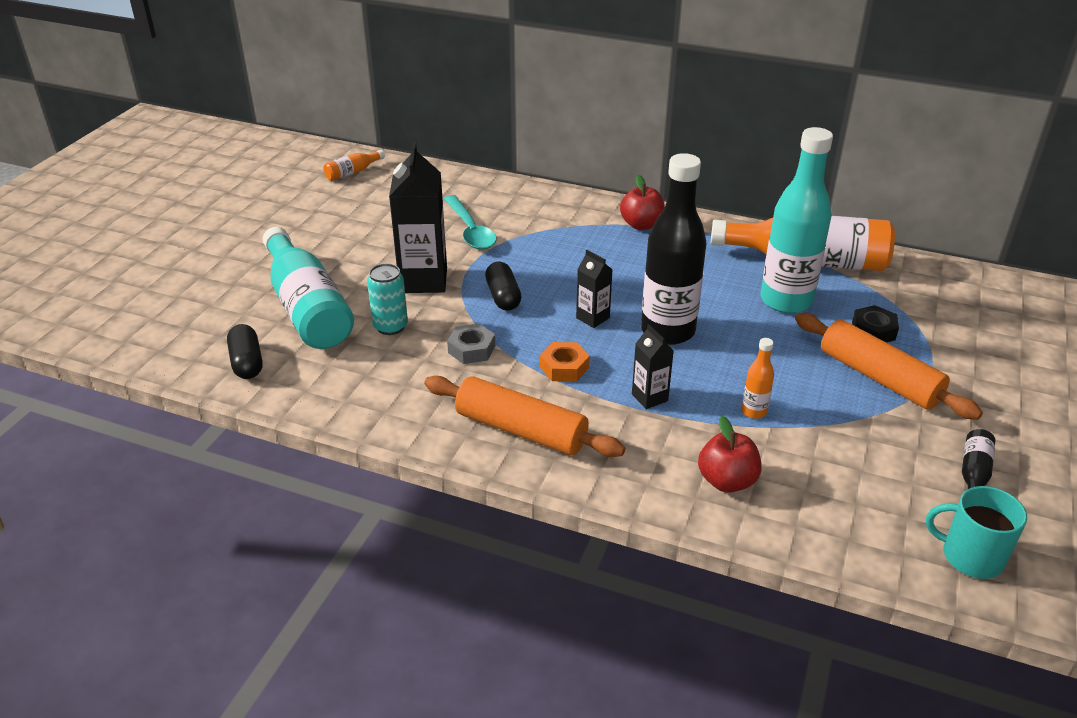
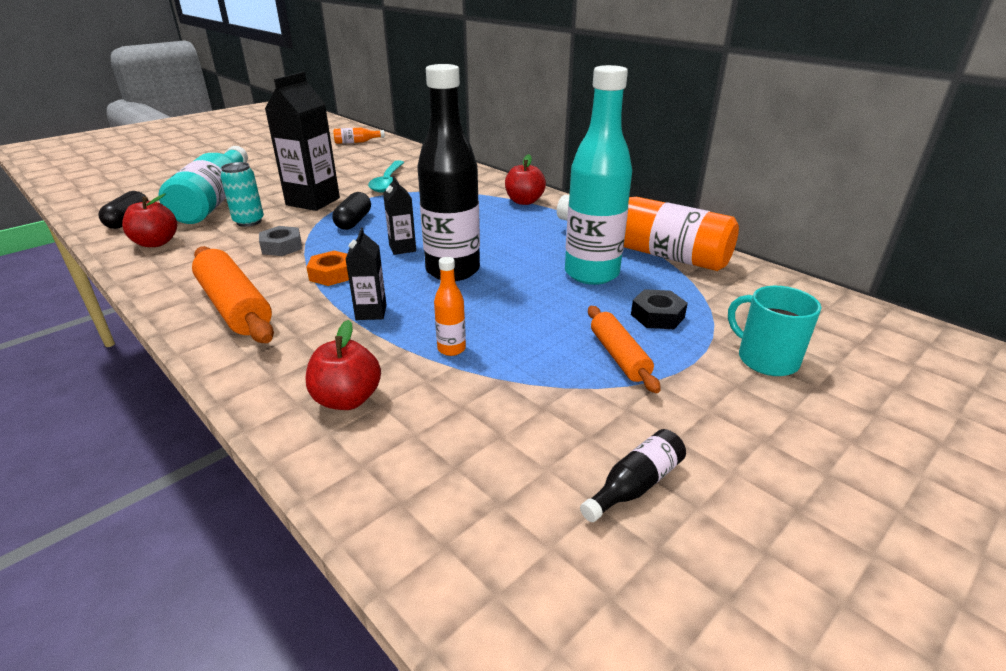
camera: 25 degrees right, 5 degrees down
(328, 382) = (156, 243): none -> red apple
(878, 378) = (618, 356): orange rolling pin -> orange rolling pin, size x0.60
(970, 556) = (528, 584): turquoise mug -> turquoise mug (766, 359)

